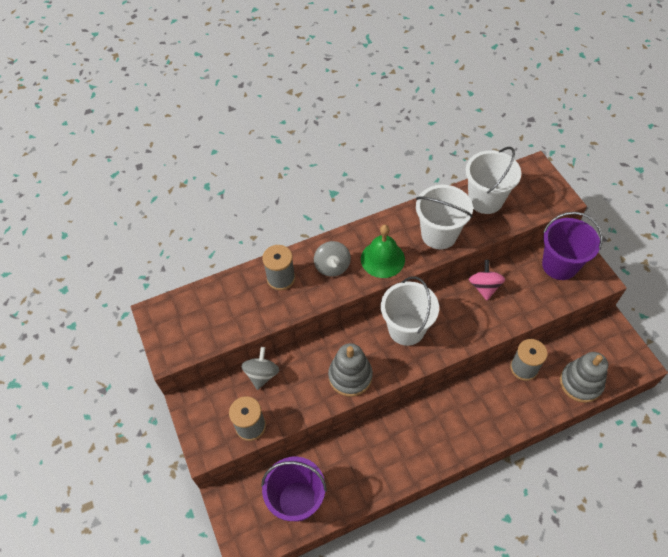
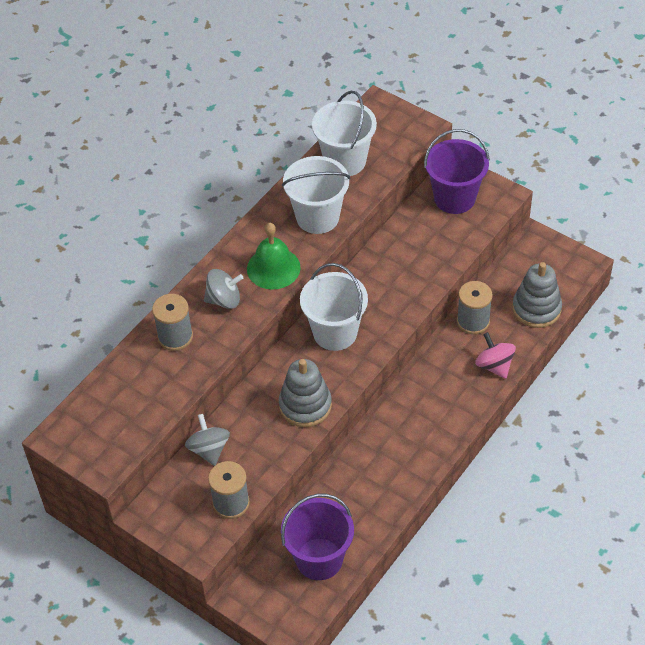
camera: 30 degrees left, 5 degrees down
(332, 266) = (224, 300): grey spinning top -> grey spinning top turned 60 degrees counterclockwise
(484, 287) = (391, 254): pink spinning top -> pink spinning top (494, 365)

